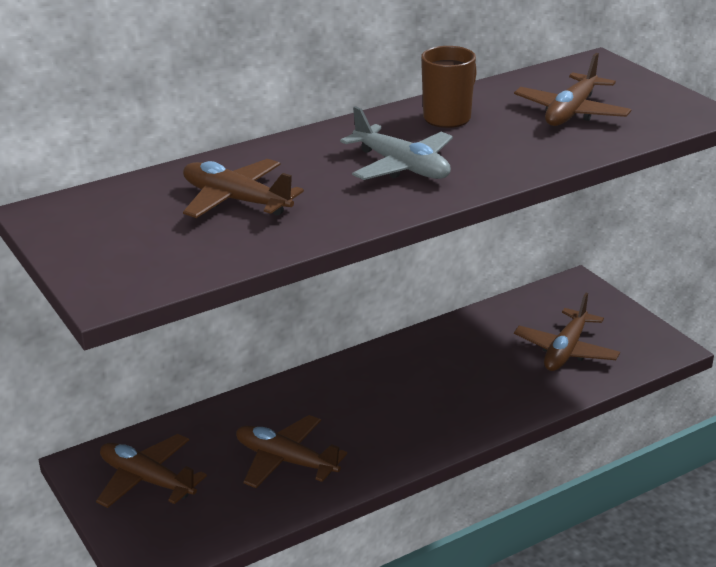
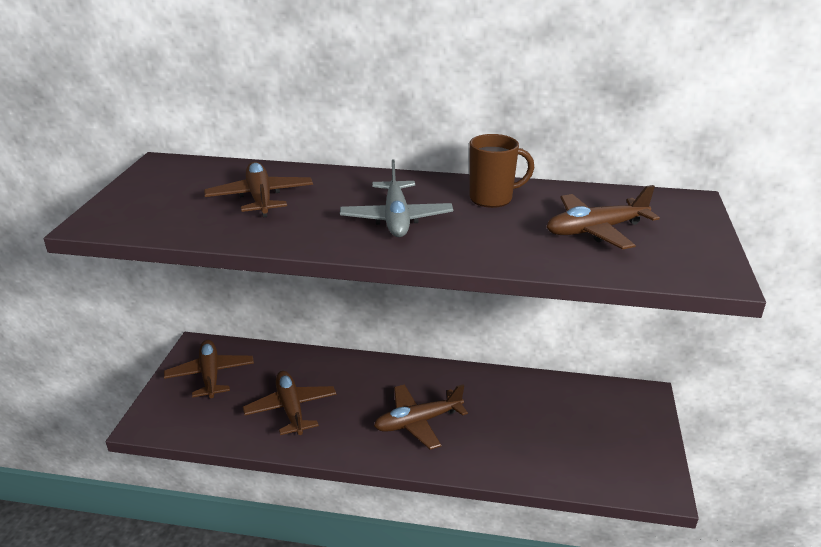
camera: 40 degrees right, 0 degrees up
(566, 351) = (570, 442): brown plane -> brown plane (418, 422)

